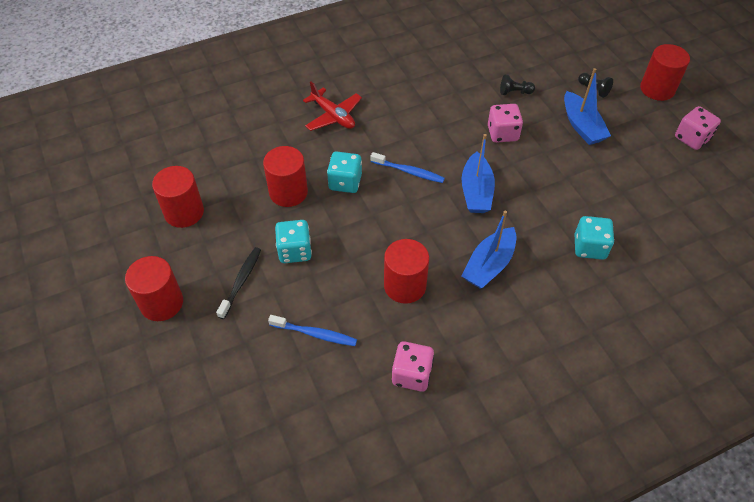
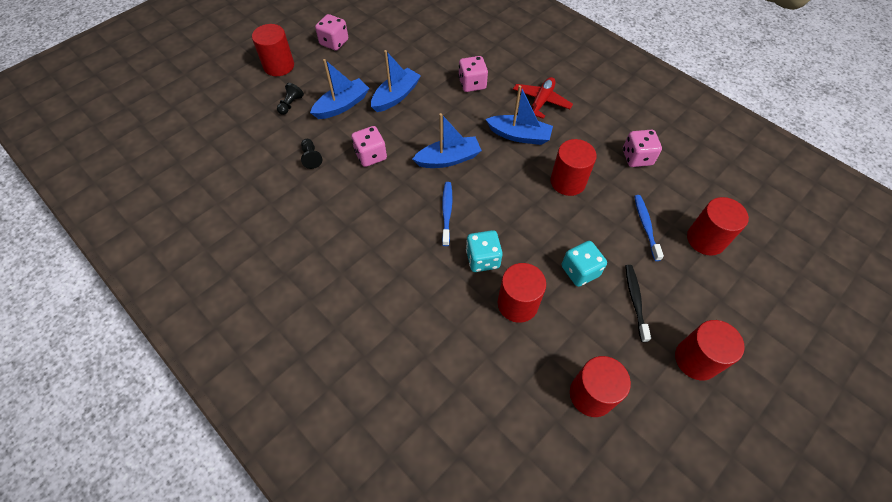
camera: 110 degrees left, 5 degrees up
(241, 282) = (635, 301): black toothbrush -> black toothbrush turned 90 degrees clockwise
(270, 386) = (706, 239): none -> red cylinder
(333, 116) = (396, 302): red plane -> red plane (541, 102)
(585, 172) = (396, 96): none -> blue boat
(589, 247) = (472, 84): turquoise dice -> pink dice

